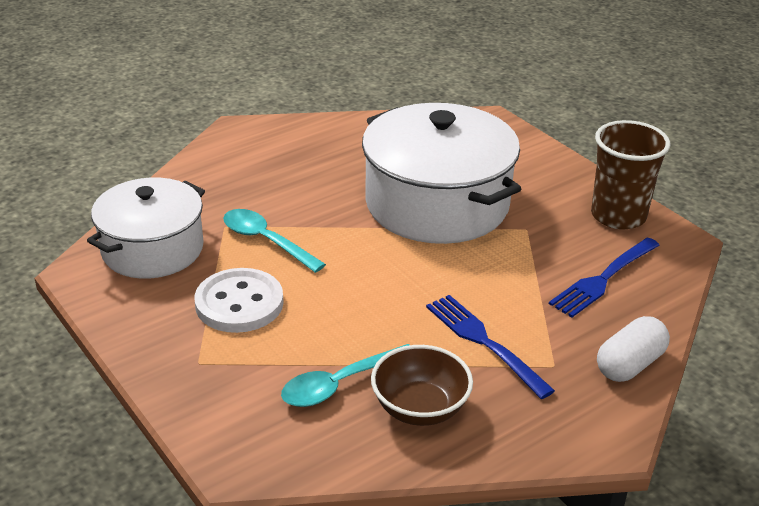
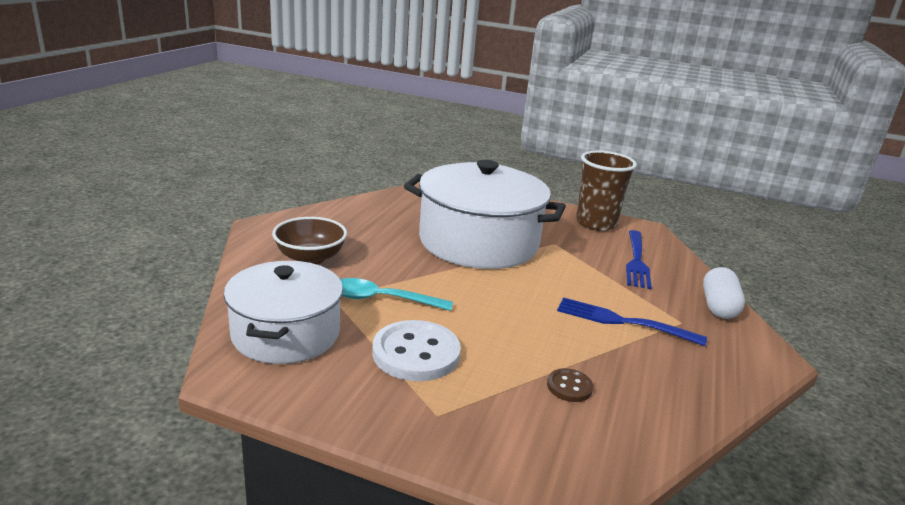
camera: 35 degrees left, 10 degrees down
(341, 383) = (569, 387): turquoise spoon -> brown button
(420, 408) = (644, 383): brown bowl -> brown bowl (310, 258)

